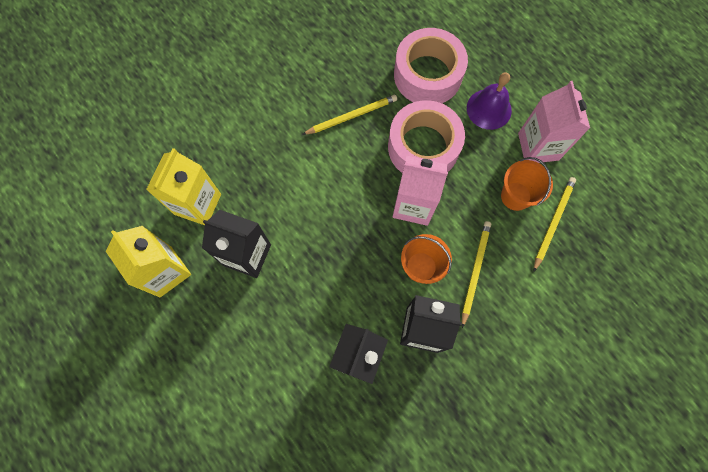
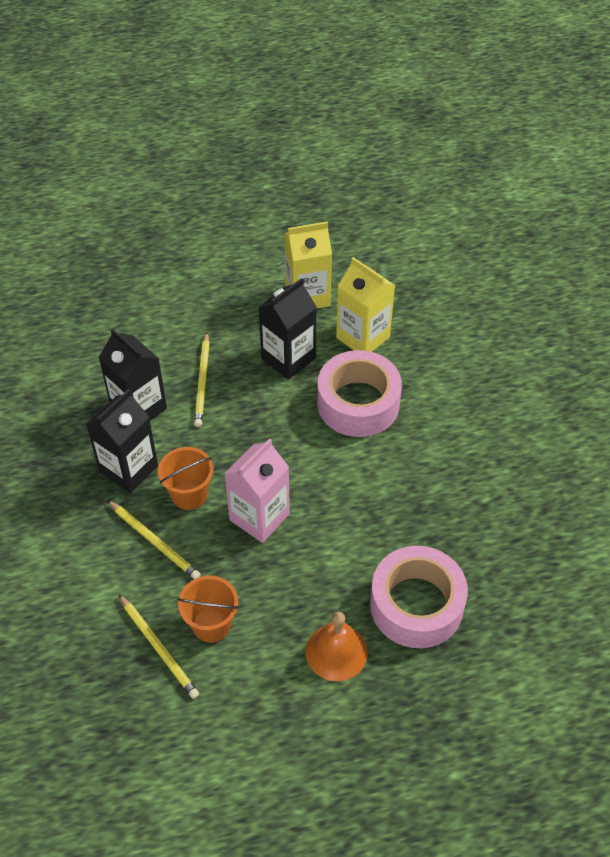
camera: 115 degrees right, 20 degrees down
(351, 116) = (397, 502): yellow pencil -> yellow pencil (202, 381)
(423, 147) = (323, 557): pink tape -> pink tape (358, 403)
(489, 109) = (336, 652): purple bell -> orange bell
(538, 146) = (258, 683): pink carton -> none

